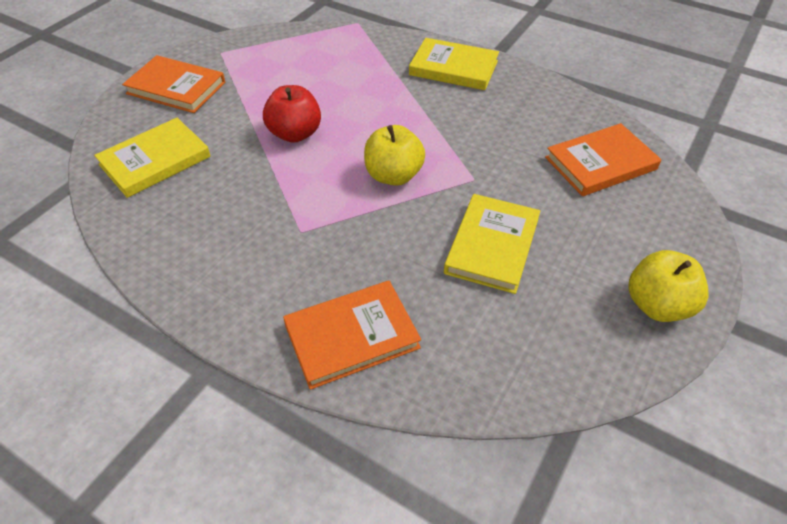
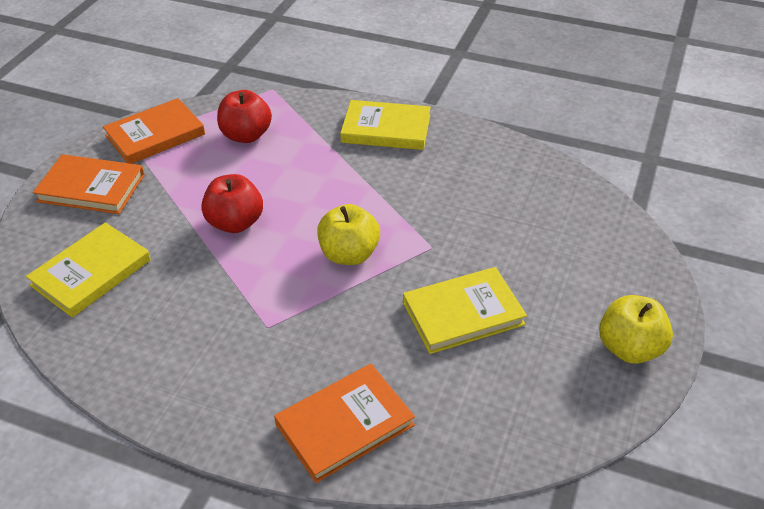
camera: 10 degrees left, 5 degrees down
(324, 59) = (246, 135): none -> red apple
(492, 246) = (463, 313): yellow book -> yellow book turned 60 degrees clockwise
(600, 163) = (553, 214): orange book -> orange book (155, 135)

